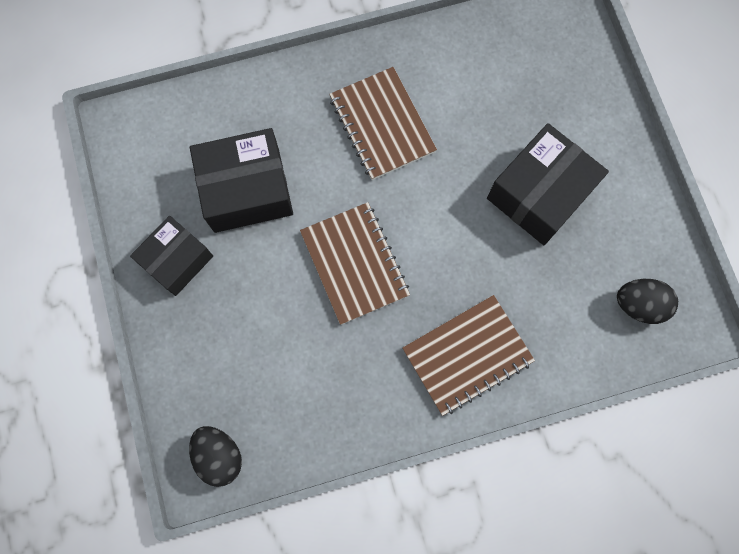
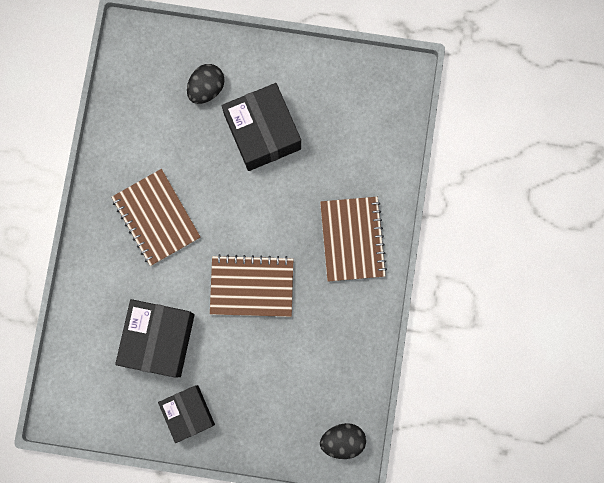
camera: 65 degrees left, 5 degrees up
(382, 125) = (156, 218): brown notebook -> brown notebook turned 60 degrees clockwise
(639, 305) = (372, 107): black egg -> black egg (206, 89)

